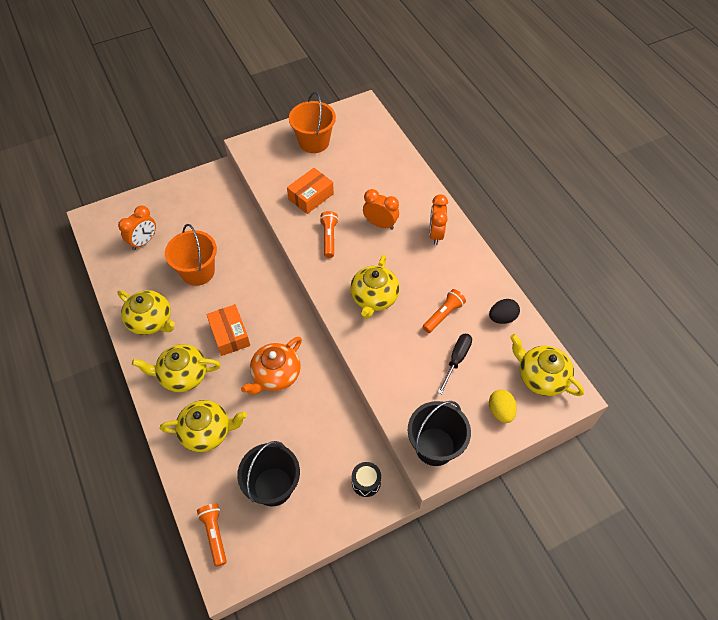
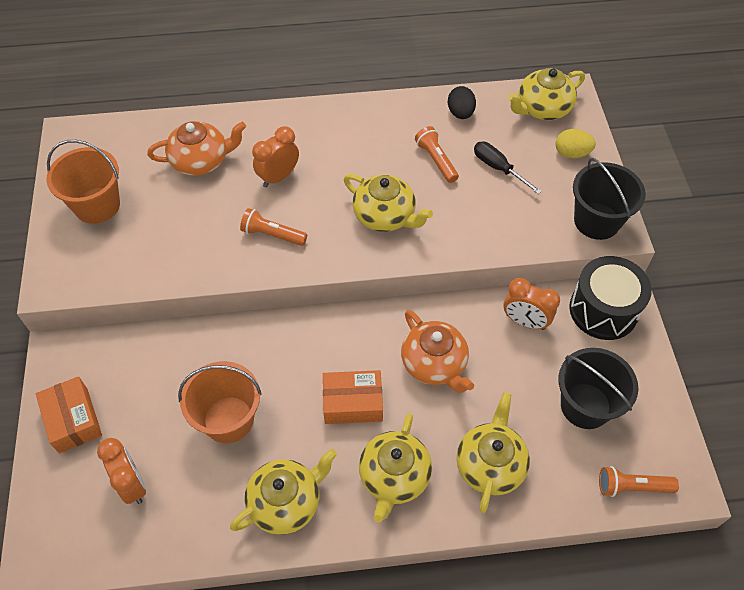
camera: 70 degrees left, 0 degrees up
(311, 196) = (192, 235): orange box -> orange box (73, 420)
(366, 482) = (603, 310): black drum -> black drum, size x1.99
(374, 178) = (201, 161): none -> orange teapot
(436, 234) = (321, 130): orange clock -> orange clock (525, 321)

